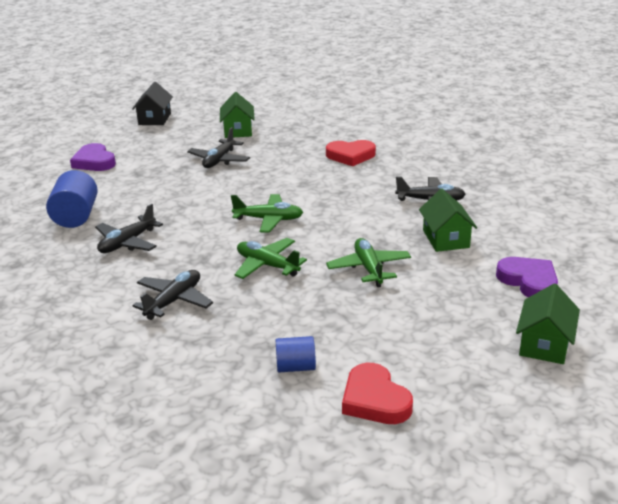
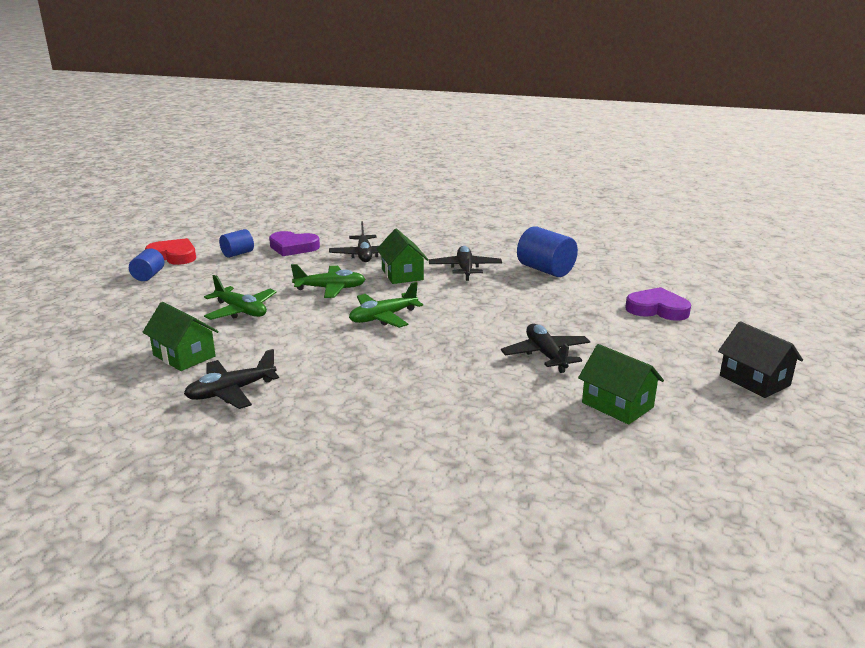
camera: 140 degrees right, 5 degrees down
(350, 156) = (403, 421): red heart -> none
(427, 365) = (148, 276): none -> blue cylinder
(529, 281) = (79, 344): purple heart -> purple heart (293, 247)
(544, 344) = (59, 308): green house -> green house (402, 274)

